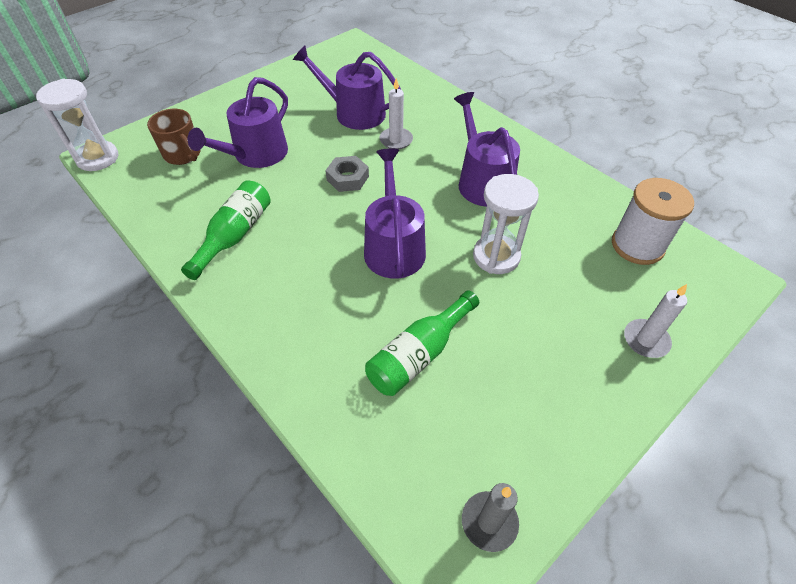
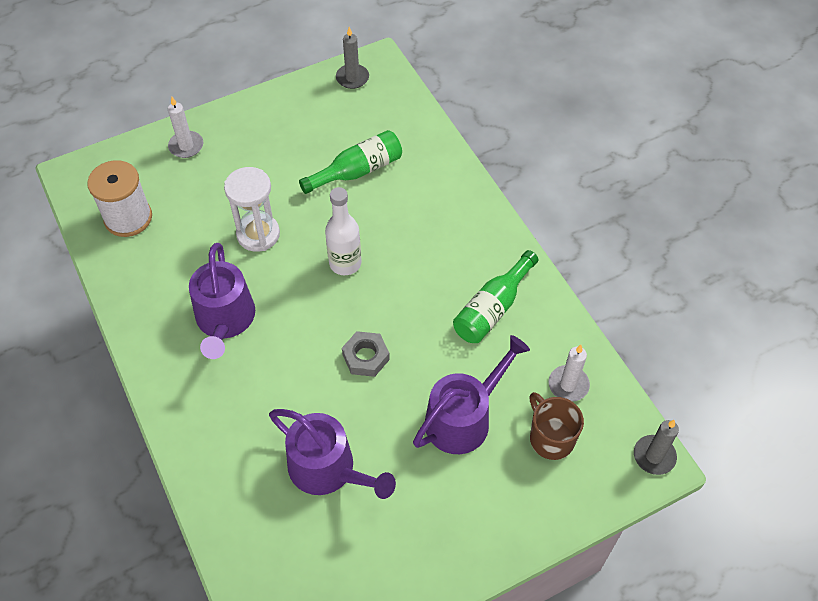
camera: 165 degrees left, 5 degrees up
(97, 158) = (654, 456): white hourglass -> grey candle
(394, 247) = (345, 263): purple watering can -> white bottle
(396, 140) = (292, 404): white candle -> white candle (568, 385)

